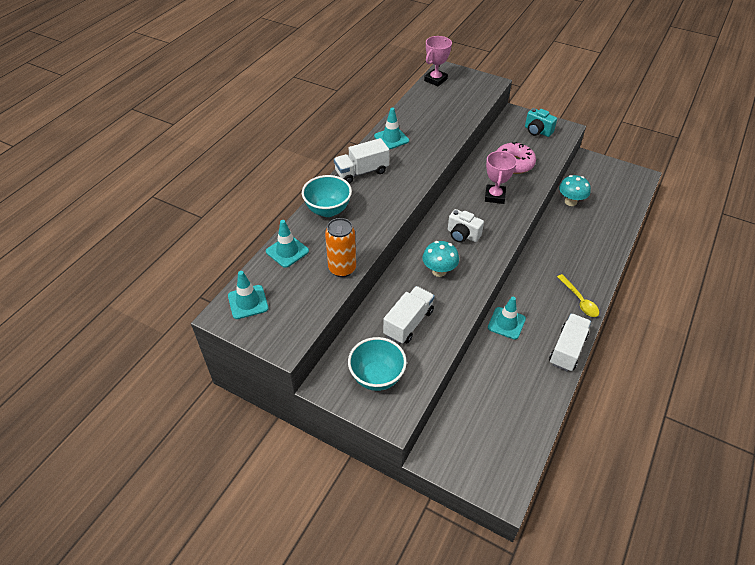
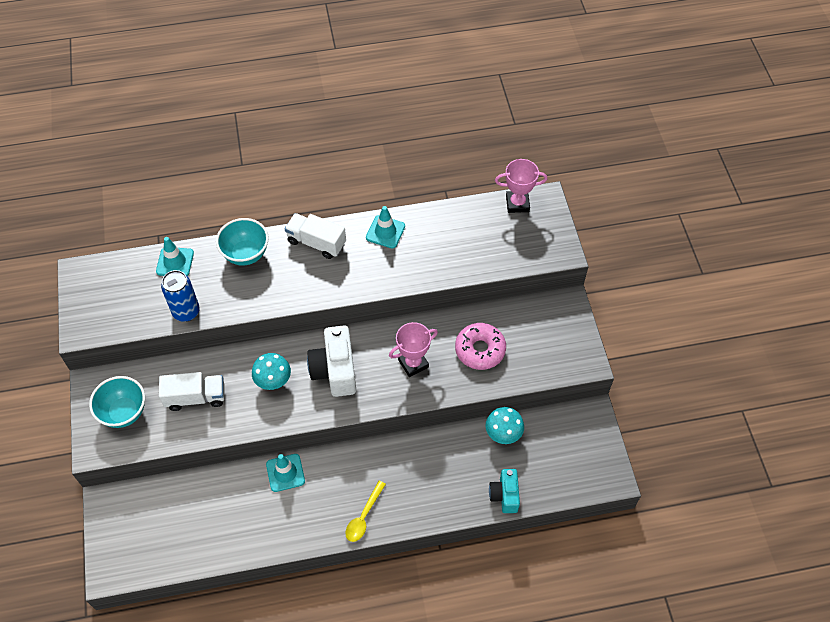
camera: 50 degrees right, 10 degrees up
(248, 302) = (103, 278): turquoise traffic cone -> none
(342, 269) = (186, 312): orange can -> blue can
(462, 235) = (335, 371): white camera -> white camera, size x1.62
(537, 131) = (556, 339): turquoise camera -> turquoise camera (504, 495)
(567, 349) = (293, 539): white truck -> none

